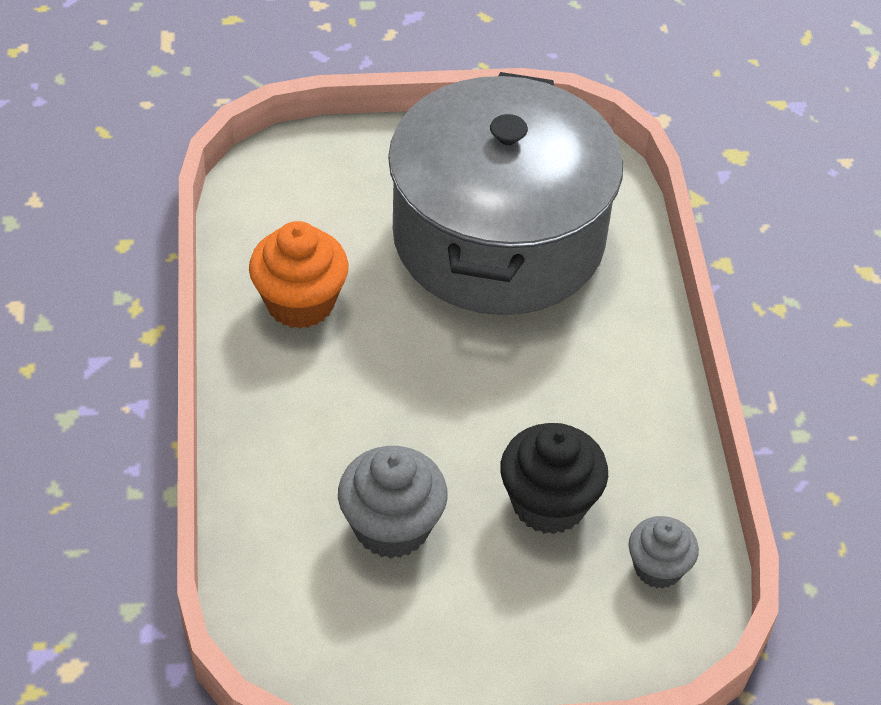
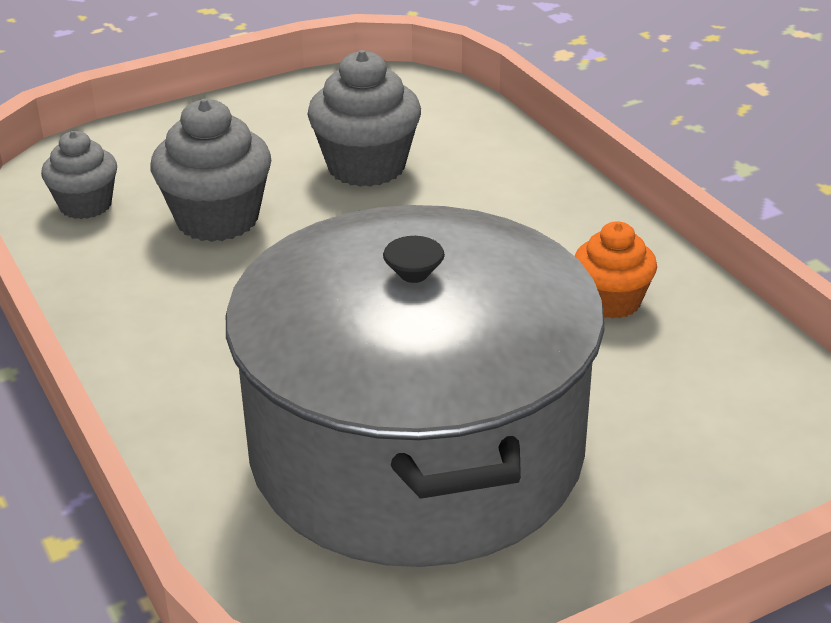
camera: 160 degrees right, 15 degrees down
(300, 302) = (611, 301): orange cupcake -> orange cupcake, size x0.64
(549, 503) = (217, 219): black cupcake -> grey cupcake

